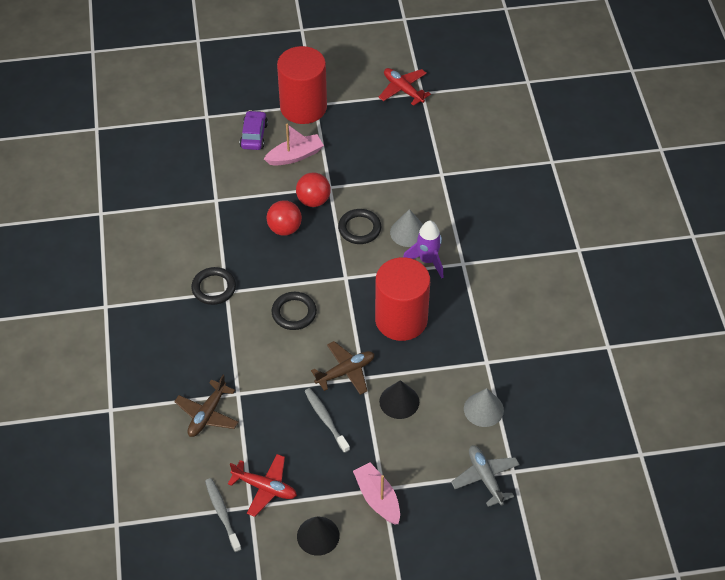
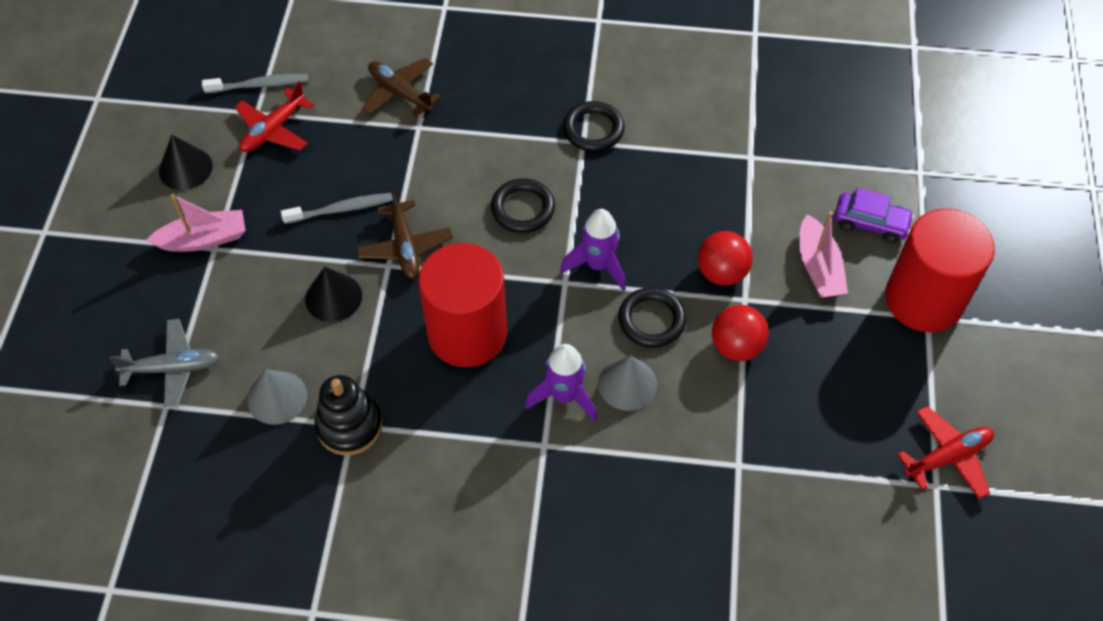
camera: 105 degrees right, 5 degrees up
(284, 228) = (676, 227): red ball -> red ball (736, 346)
(327, 263) = (598, 265): none -> purple rocket
(488, 363) = (349, 426): none -> black stacking toy

